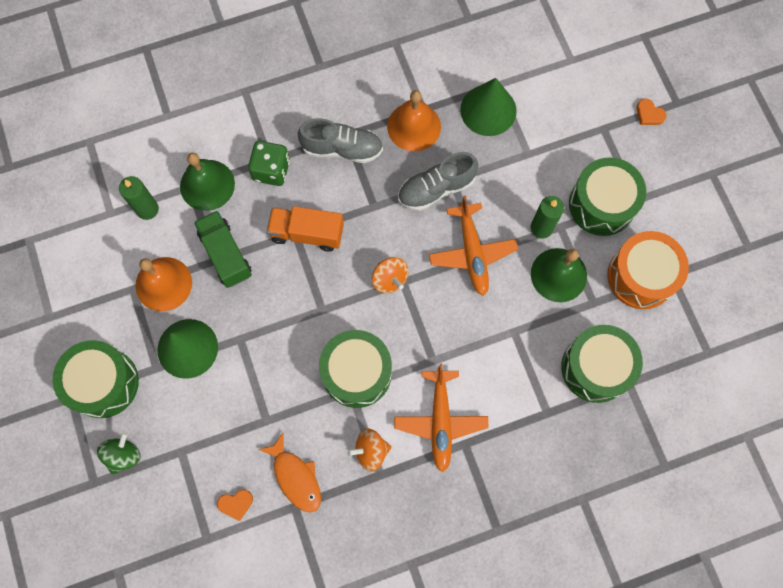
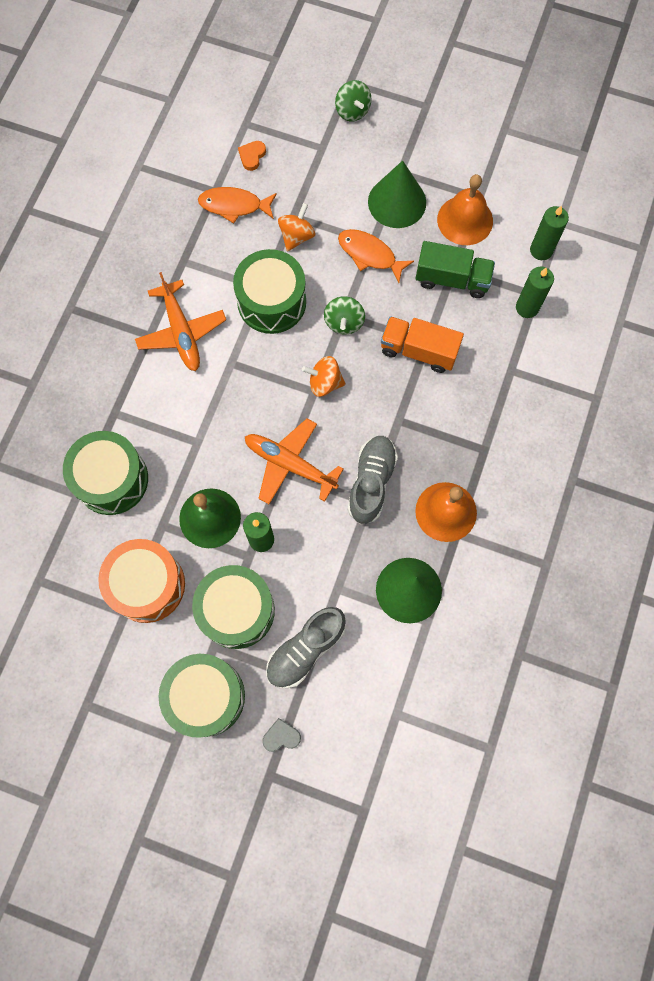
camera: 130 degrees right, 0 degrees up
(103, 383) = (419, 132): green drum -> green drum (206, 696)
(207, 185) = (527, 307): green bell -> green candle
(253, 331) = (370, 255): none -> orange fish
(271, 170) = (500, 365): green dice -> none
(307, 233) = (418, 351): orange truck -> orange truck turned 120 degrees counterclockwise
(329, 304) = (344, 322): none -> green spinning top
(342, 149) = (473, 435): grey shoe -> grey shoe (306, 649)
(370, 451) = (205, 267): orange spinning top -> orange spinning top (297, 236)
(440, 421) = (181, 331): orange plane -> orange plane turned 150 degrees counterclockwise
(649, 114) = (281, 736): orange heart -> grey heart

